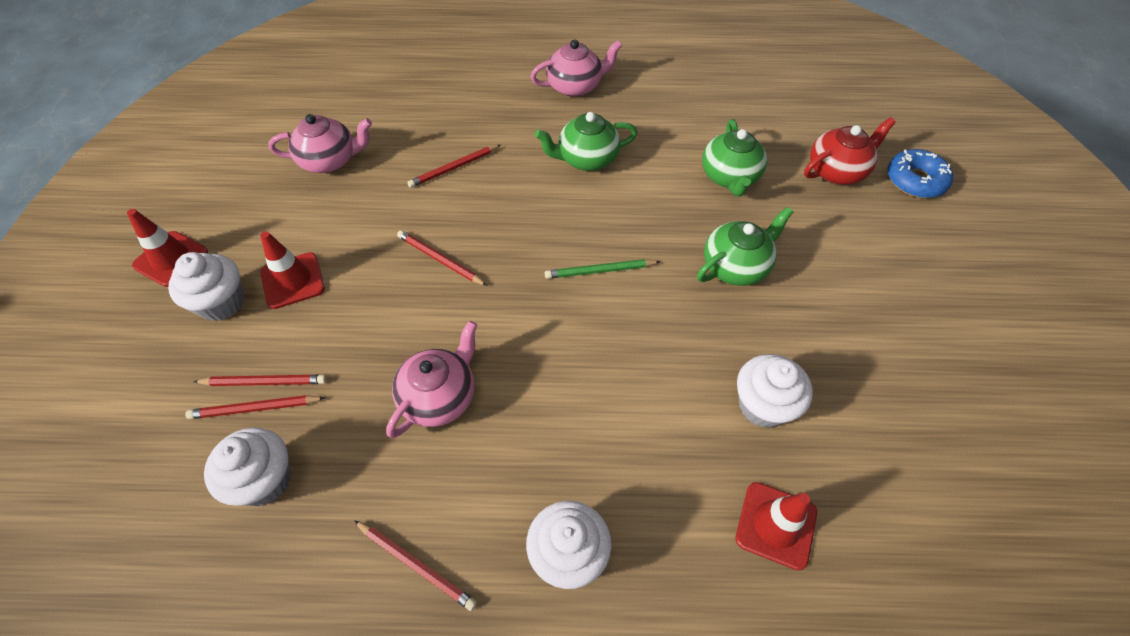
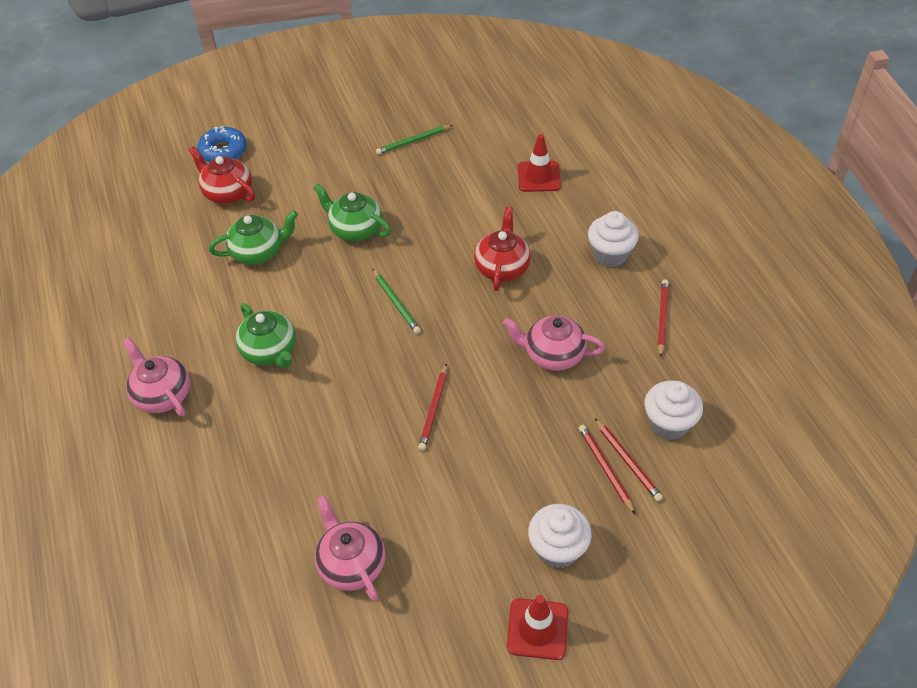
camera: 110 degrees left, 5 degrees down
(293, 280) = (508, 506): red traffic cone -> none
(454, 168) = (320, 447): red pencil -> none
(606, 398) = (502, 267): none -> red teapot
(763, 405) = (465, 195): white cupcake -> none
(900, 380) = (413, 141): none -> green pencil

